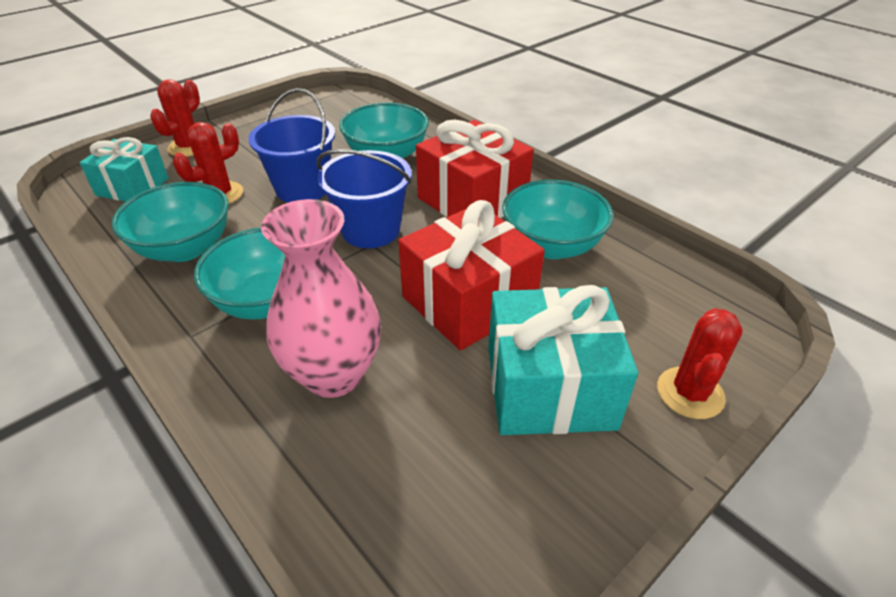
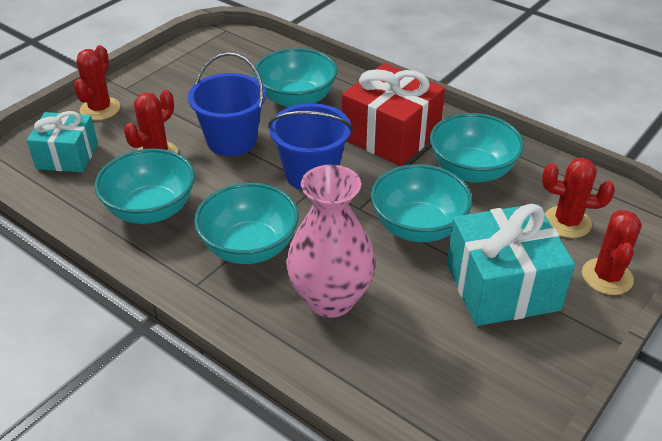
camera: 10 degrees left, 0 degrees up
(468, 301) = (418, 227): red gift -> turquoise bowl
(652, 317) = (567, 222): none -> red cactus

